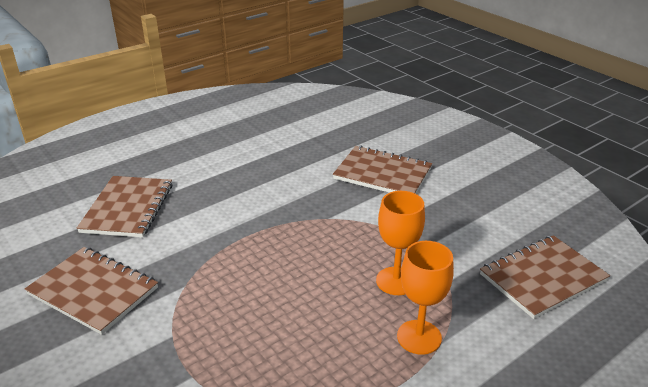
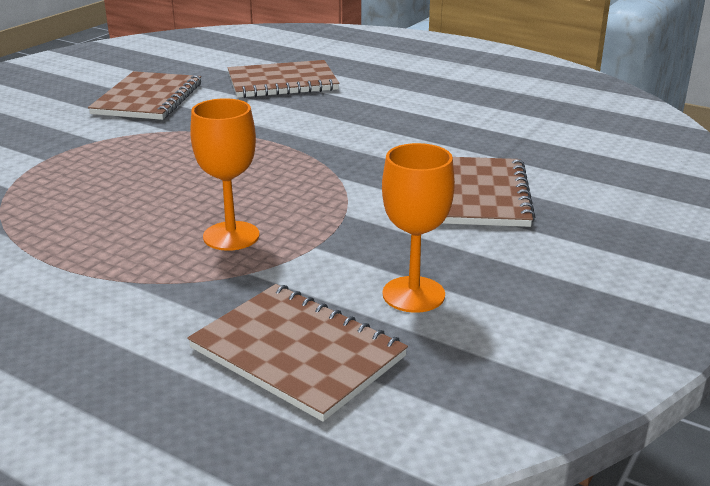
camera: 70 degrees right, 5 degrees down
(419, 337) = (128, 264): orange goblet -> orange goblet (413, 294)

